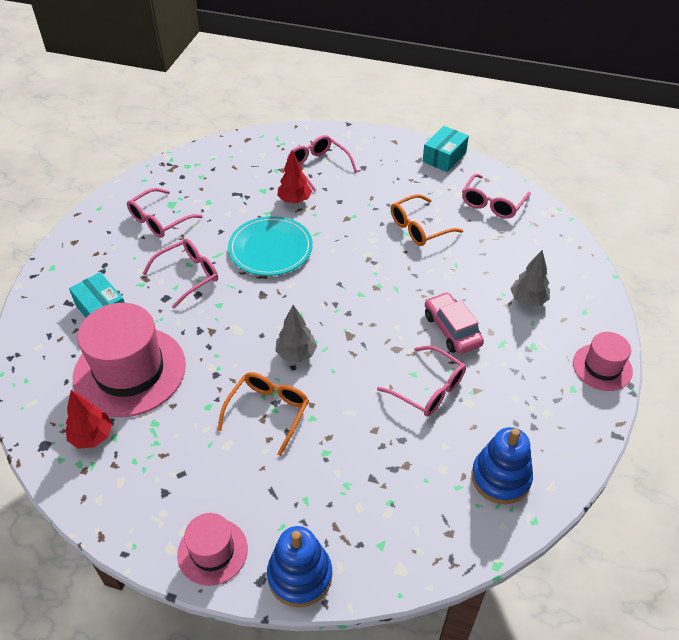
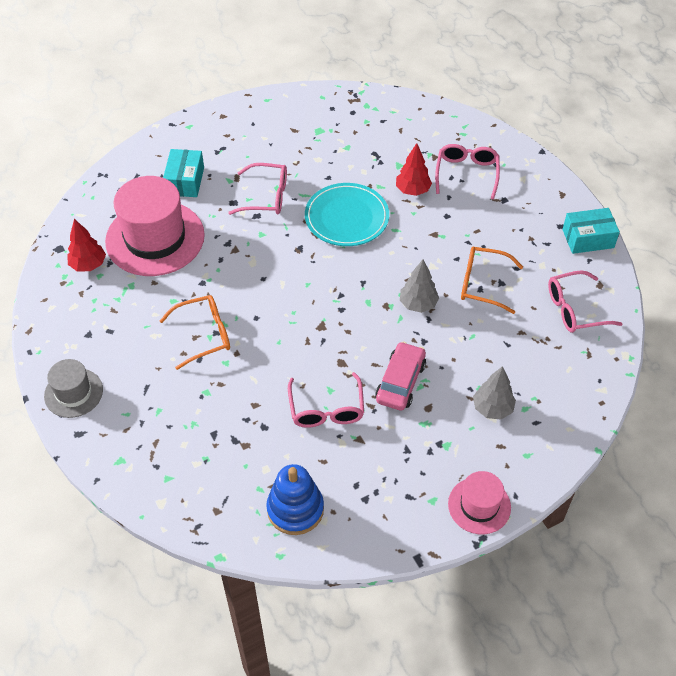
camera: 45 degrees right, 5 degrees up
(159, 220) = (296, 138): pink glasses -> none
(212, 551) = (73, 393): pink hat -> grey hat
(296, 354) = (269, 310): grey tree -> grey tree (418, 304)
(300, 575) = (102, 451): blue stacking toy -> none

